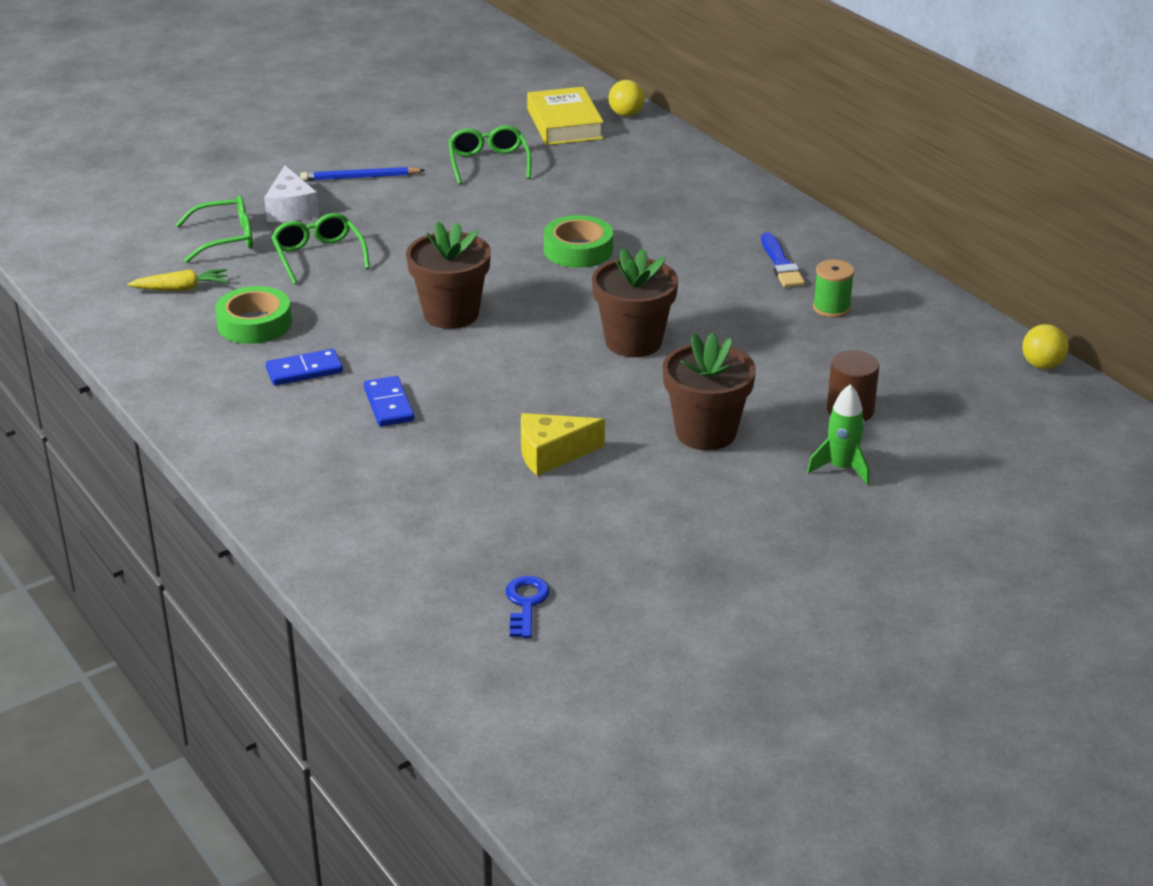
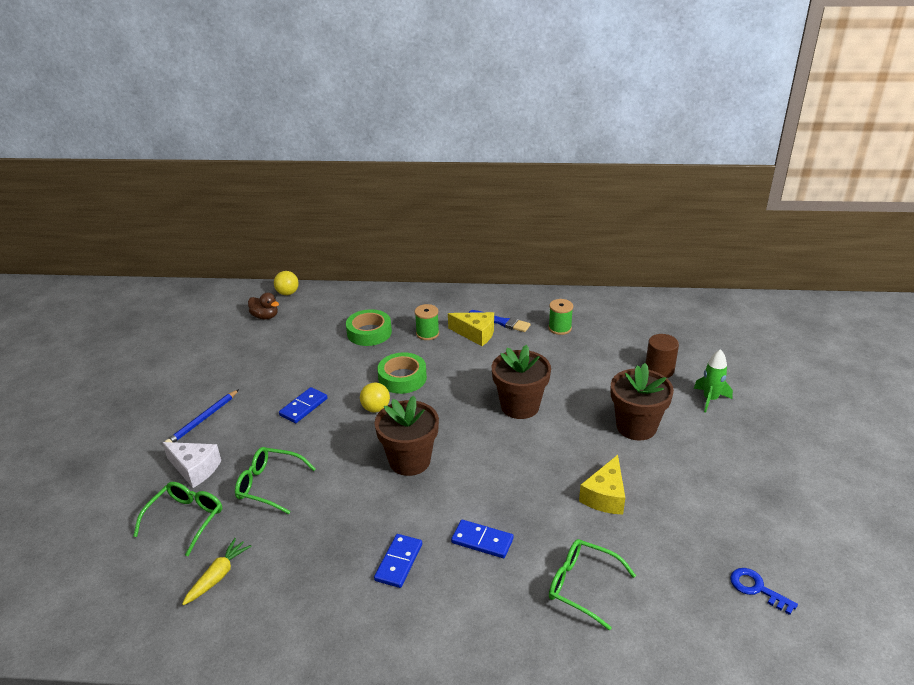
camera: 50 degrees left, 0 degrees up
(254, 324) = (312, 559): green tape -> green tape (369, 332)
(451, 218) = (303, 407): none -> blue domino
(489, 163) = (265, 363): green glasses -> green glasses (583, 586)
(564, 124) = (265, 316): yellow book -> brown duck
(682, 228) = (427, 333): none -> green spool
(729, 258) = (476, 334): none -> yellow cheese
(1042, 365) = (672, 298): yellow ball -> yellow ball (376, 408)

